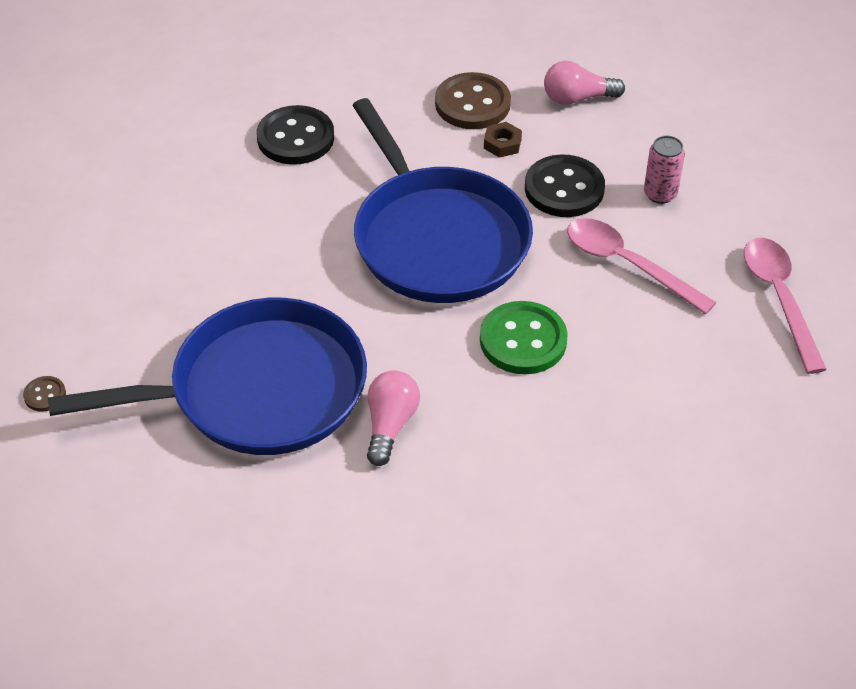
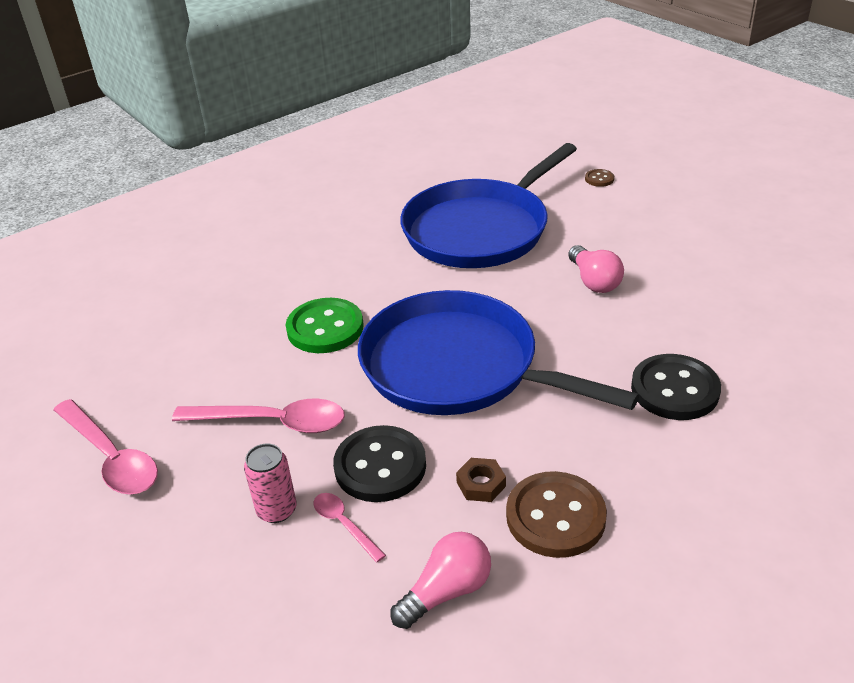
camera: 150 degrees right, 10 degrees down
(390, 425) = (378, 248): pink light bulb -> pink light bulb (594, 281)
(617, 163) = (344, 524): none -> pink spoon

